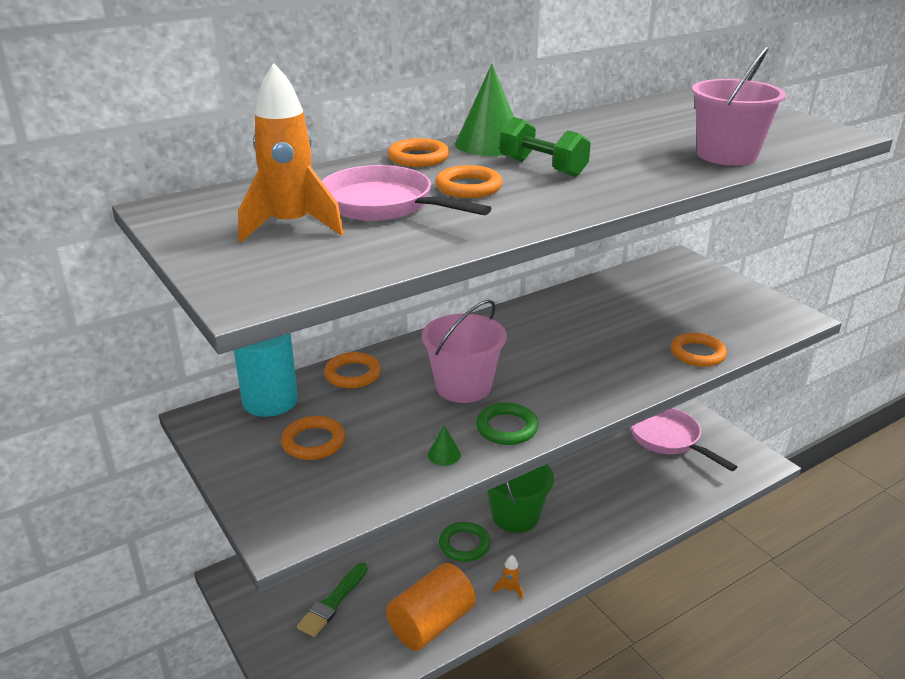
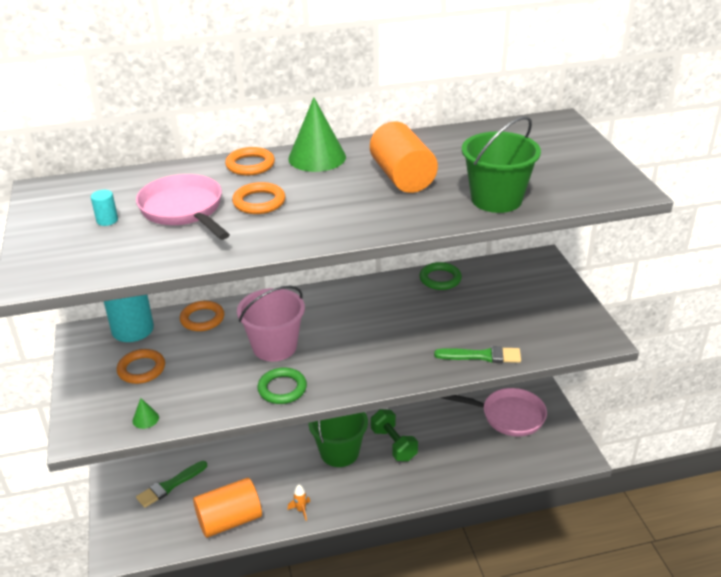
camera: 20 degrees right, 5 degrees up
(291, 226) = (107, 220): orange rocket -> turquoise cylinder
(444, 454) = (223, 400): green cone -> green cone (145, 419)
(464, 545) = (287, 466): green ring -> green ring (440, 279)
(542, 167) = (333, 190): green dumbbell -> green dumbbell (393, 444)
(606, 149) = (402, 177): none -> orange cylinder
(668, 439) = (508, 416): pink pan -> pink pan turned 120 degrees clockwise
(697, 353) = (482, 356): orange ring -> green brush
(727, 155) = (496, 199): pink bucket -> green bucket

